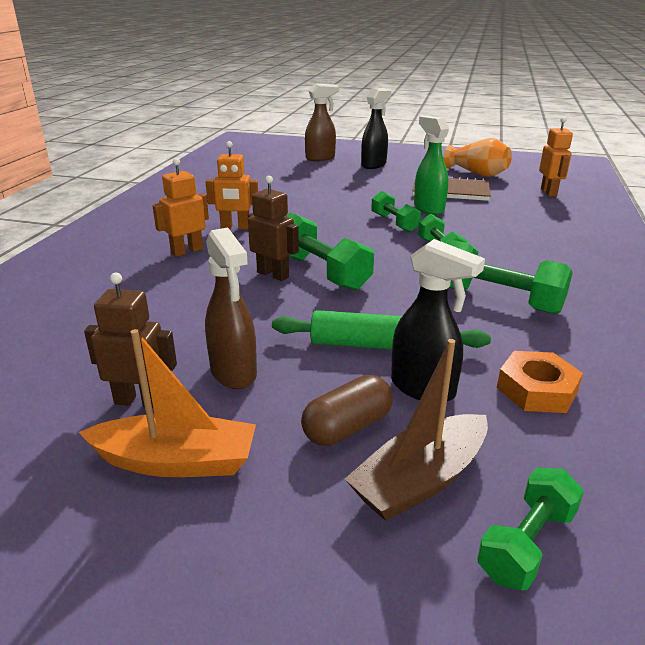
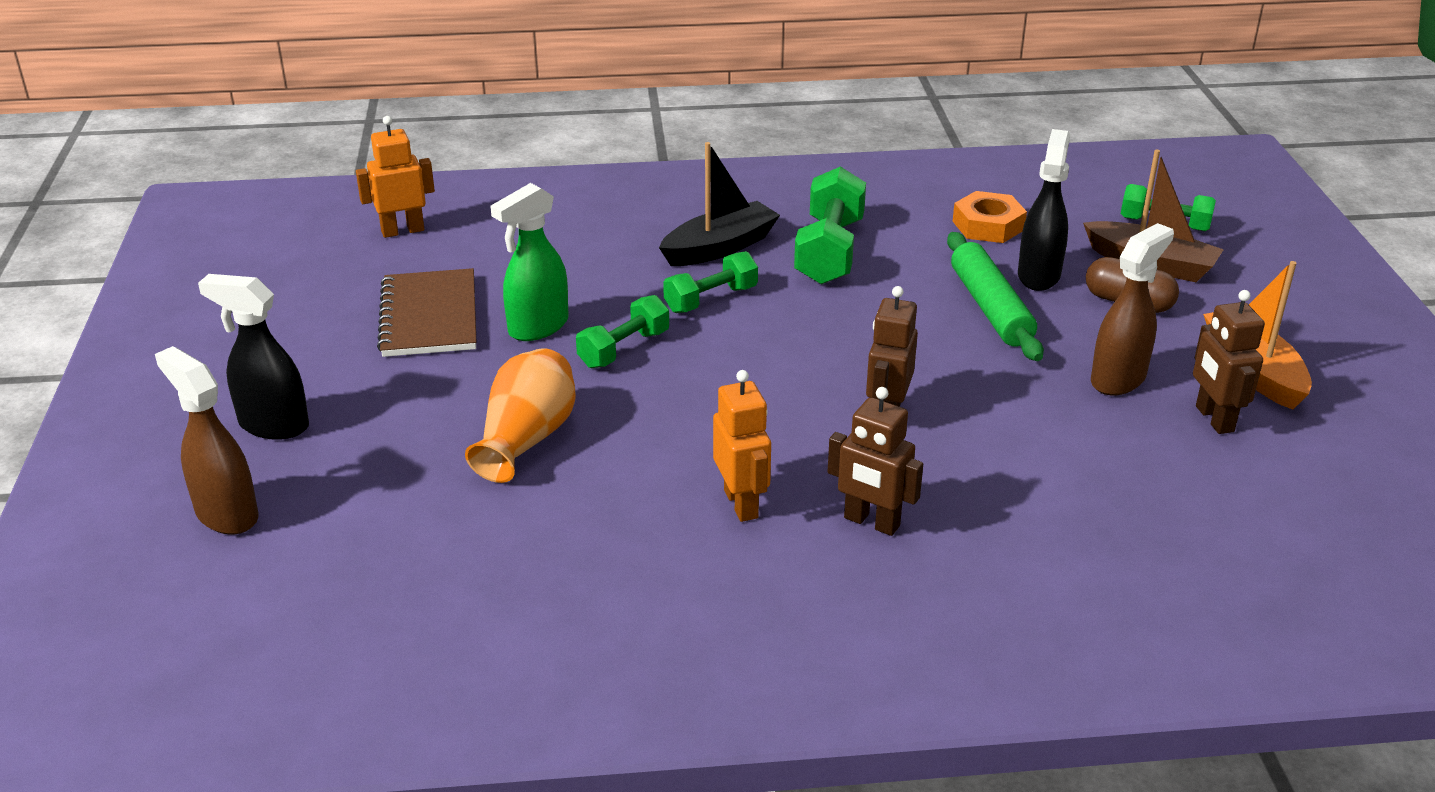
camera: 110 degrees left, 5 degrees up
(187, 251) = (871, 522): orange robot -> brown robot
(321, 272) = (849, 377): green dumbbell -> none
(477, 173) = (306, 299): orange vase -> orange vase (527, 439)
(512, 263) = (719, 248): none -> black boat

